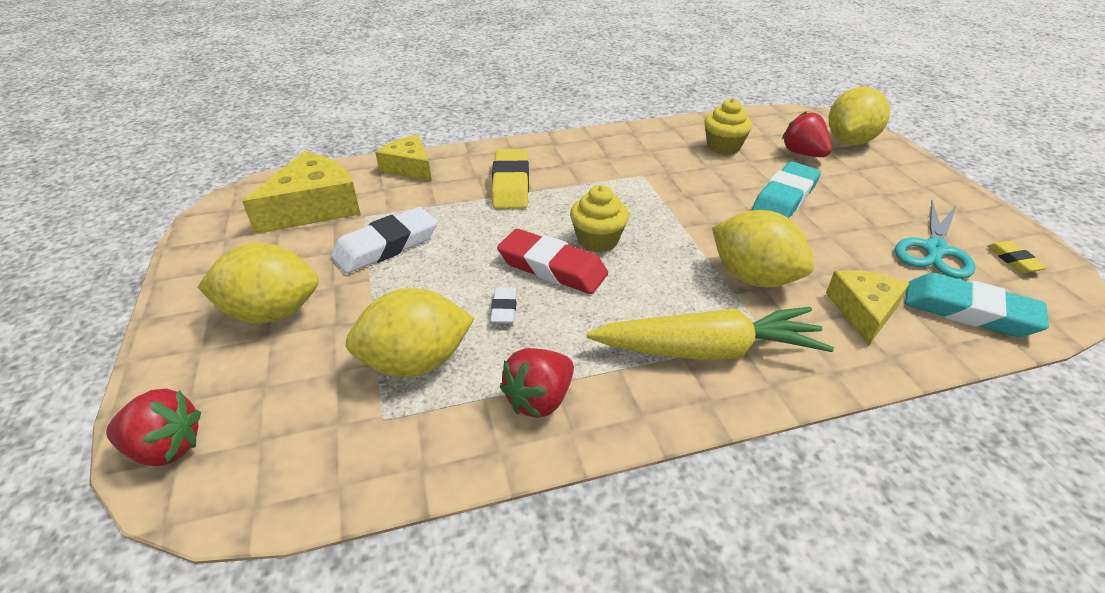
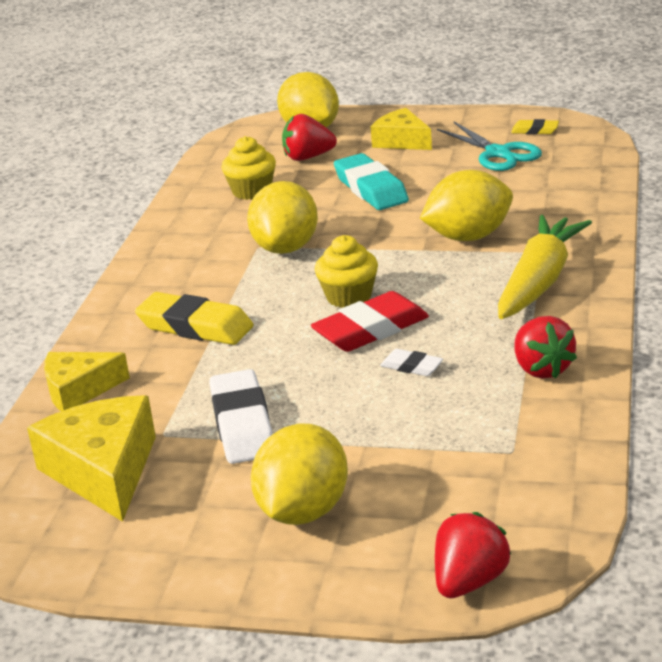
camera: 60 degrees left, 10 degrees down
(416, 362) = (451, 425): yellow lemon -> yellow lemon (286, 248)
(863, 311) = (544, 206): yellow cheese -> yellow cheese (401, 141)
(968, 311) = (575, 168): turquoise eraser -> none

